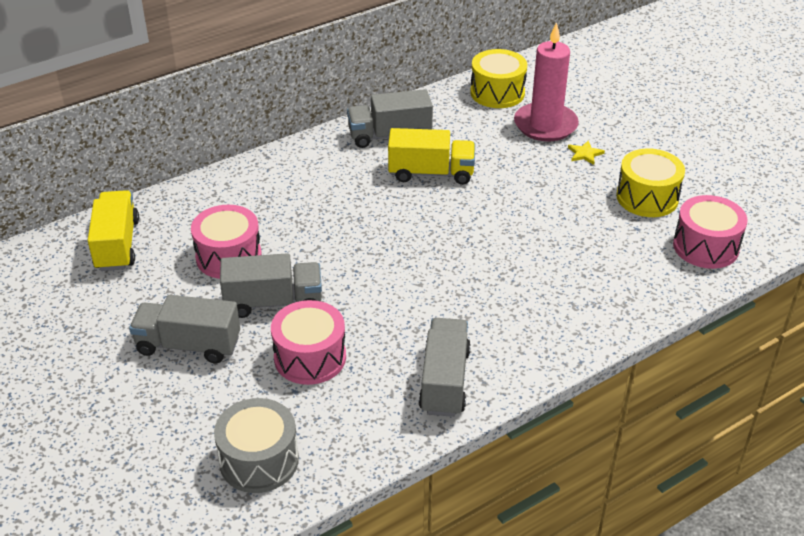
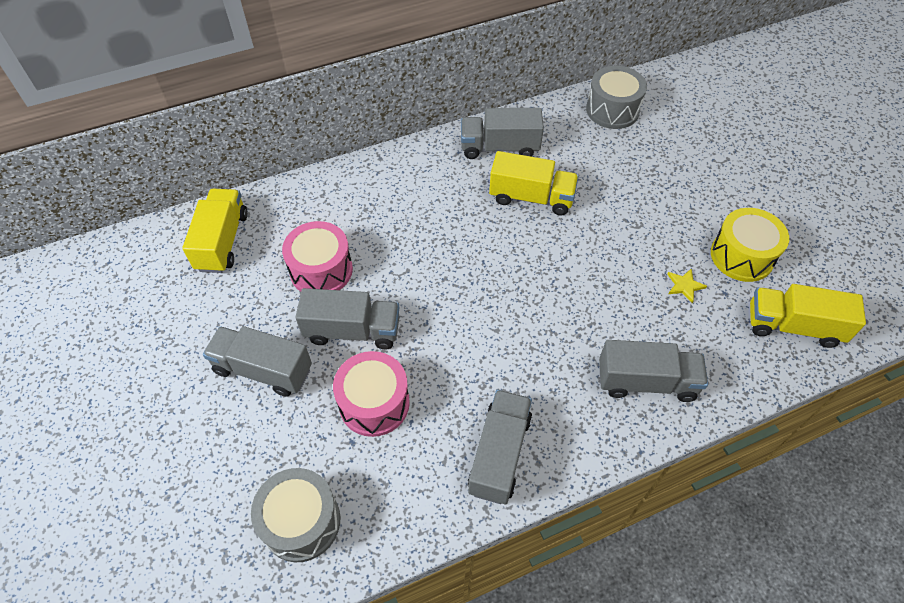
camera: 10 degrees right, 15 degrees up
(497, 93) = (612, 110): yellow drum -> grey drum
(545, 125) = (653, 154): pink candle -> none
(575, 306) = (646, 381): none -> grey truck
(585, 154) = (687, 194): yellow star -> yellow star (684, 286)
(705, 247) = (793, 326): pink drum -> yellow truck

